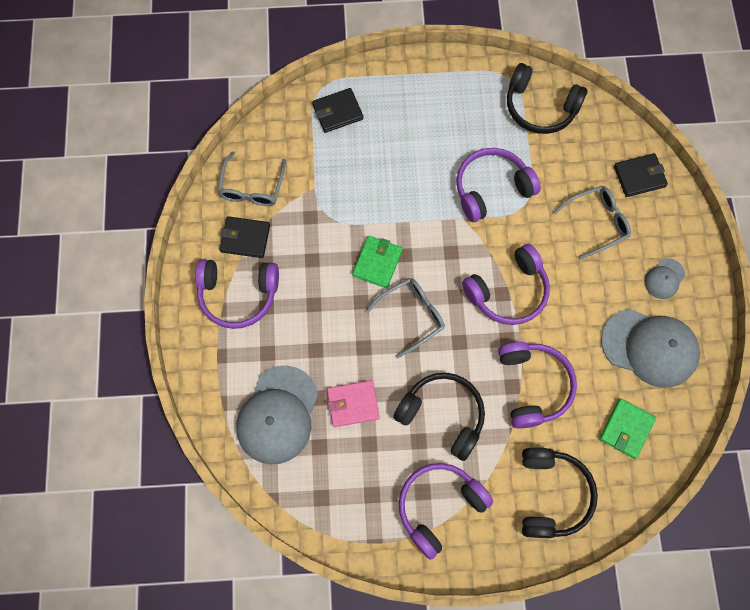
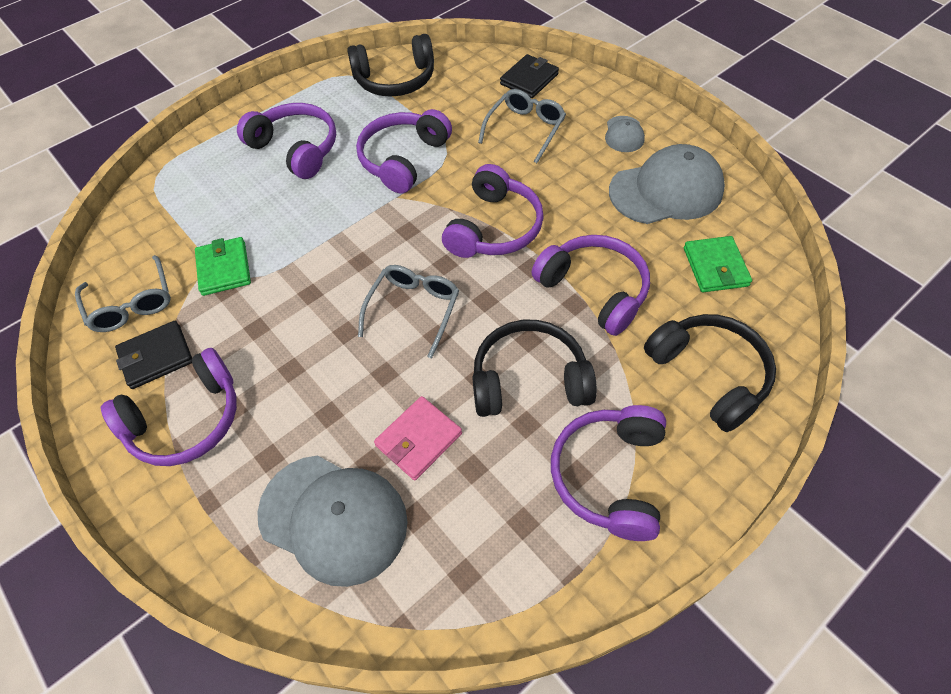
camera: 35 degrees left, 15 degrees down
(278, 415) = (333, 518): grey cap -> grey cap turned 45 degrees counterclockwise
(337, 112) = (189, 186): black wallet -> none
(377, 263) = (335, 286): green wallet -> green wallet (224, 268)
(426, 127) = (296, 149): none -> purple headphones

